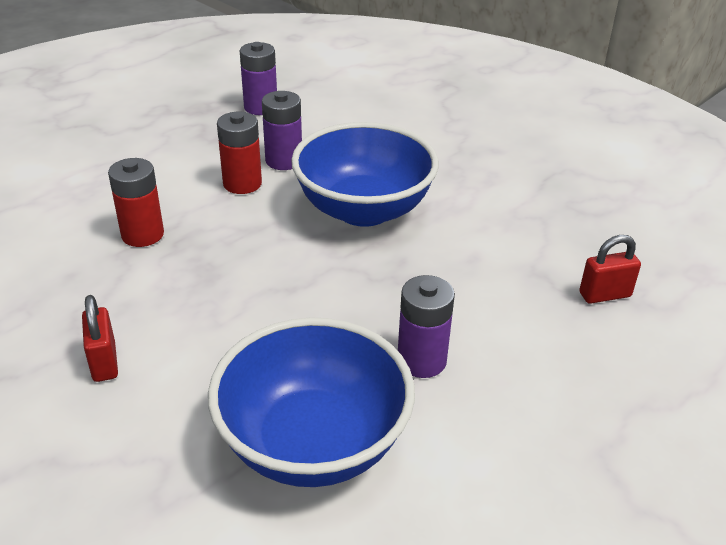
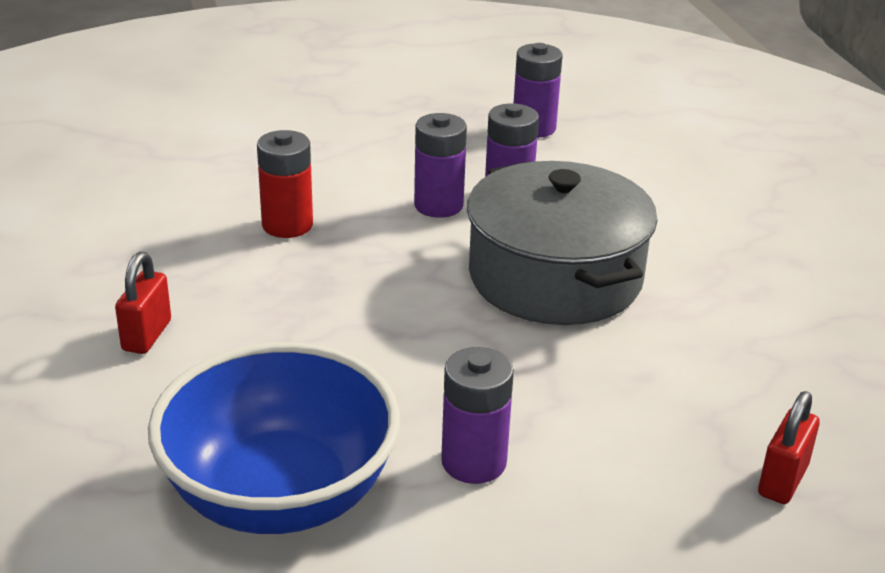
camera: 30 degrees right, 5 degrees down
(242, 184) = (438, 205): red battery -> purple battery
(363, 210) = (555, 277): blue bowl -> grey pot
(604, 295) = (782, 480): red padlock -> red padlock turned 75 degrees counterclockwise

